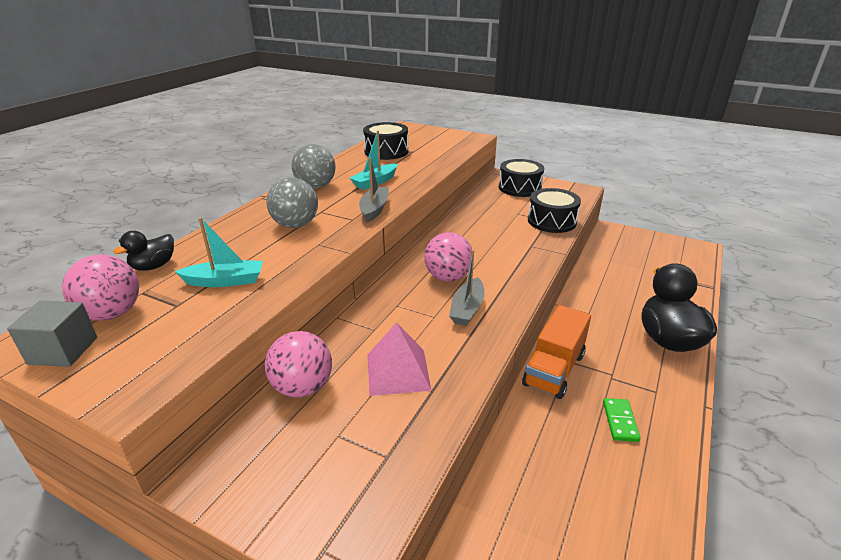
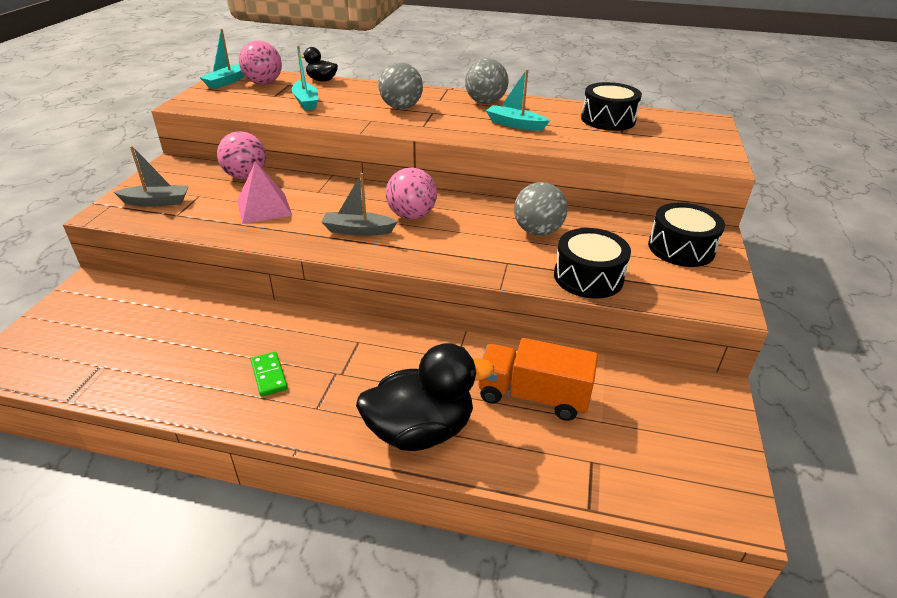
camera: 75 degrees right, 5 degrees up
(63, 350) = (227, 82): grey cube -> turquoise boat
(374, 209) = (449, 132): grey boat -> grey boat (156, 202)
(489, 227) = (537, 231): none -> grey ball
(554, 369) = (342, 330): orange truck -> orange truck (532, 396)
(620, 421) = (269, 375): green domino -> green domino turned 75 degrees clockwise

